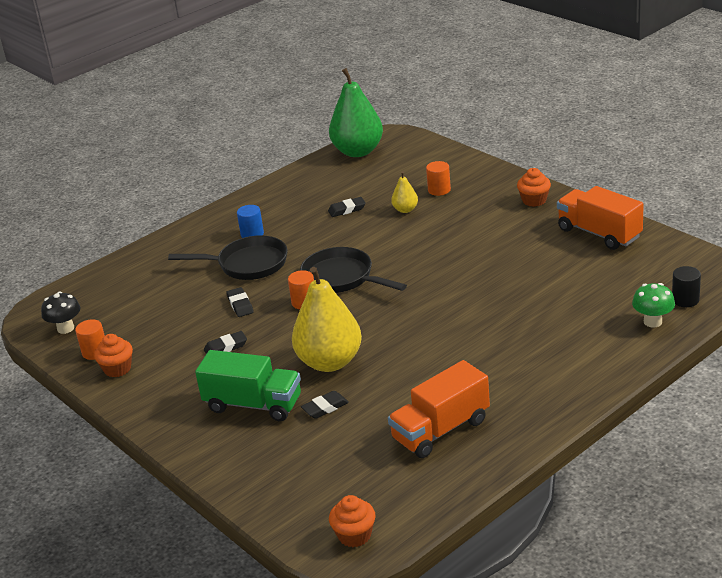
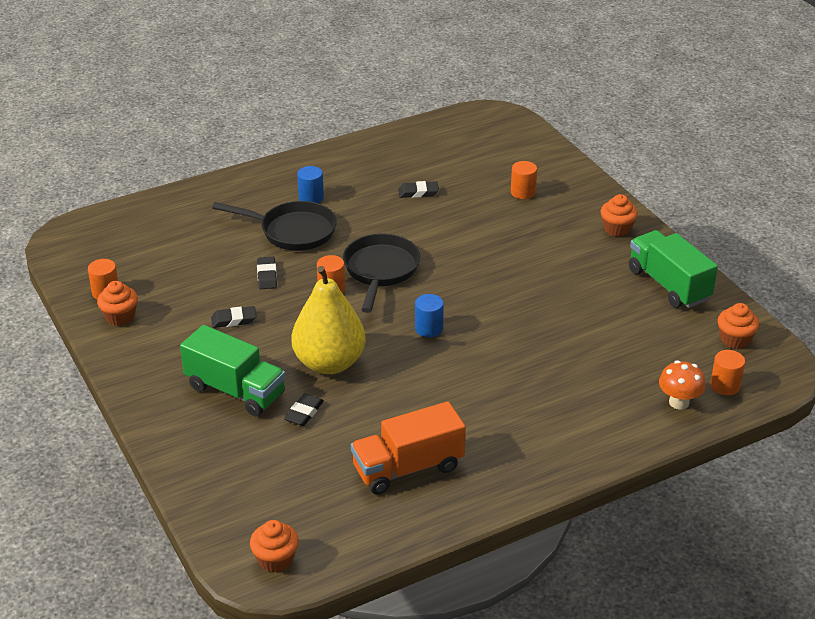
camera: 10 degrees right, 5 degrees up
(65, 328) = (87, 259): black mushroom -> none
(325, 407) = (304, 412): black eraser -> black eraser turned 45 degrees counterclockwise
(341, 278) = (380, 270): black pan -> black pan turned 45 degrees clockwise
(358, 151) = (458, 126): green pear -> none
(405, 210) = (478, 207): yellow pear -> none
(406, 314) = (429, 329): none -> blue cylinder
(599, 233) = (668, 285): orange truck -> green truck
(652, 322) = (679, 402): green mushroom -> orange mushroom
(676, 263) = (735, 340): none -> orange cupcake
(685, 300) = (725, 386): black cylinder -> orange cylinder

